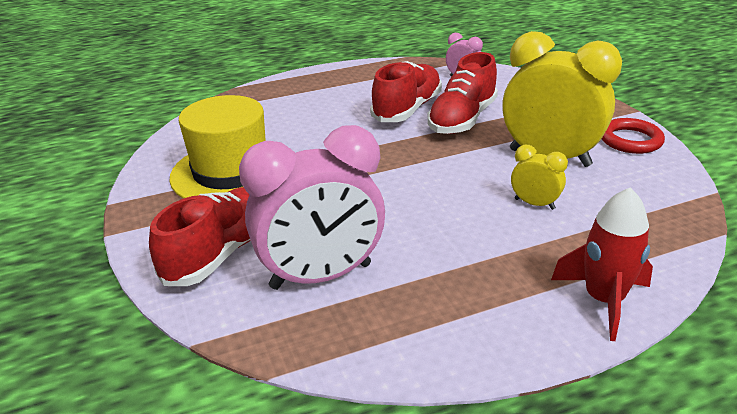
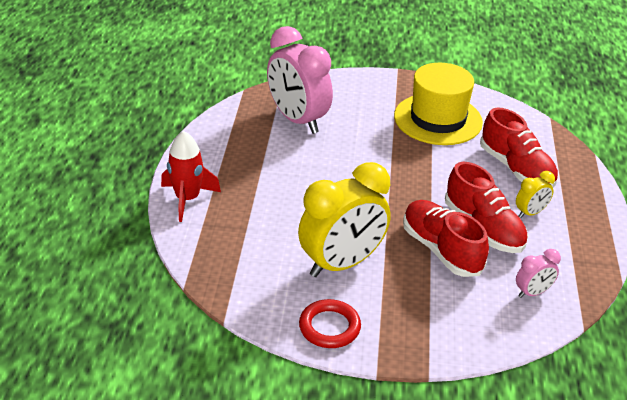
camera: 115 degrees right, 5 degrees up
(221, 252) = (348, 97): red shoe -> red shoe (516, 169)
(321, 276) = (297, 120): pink clock -> pink clock turned 45 degrees counterclockwise
(534, 204) = (291, 223): yellow clock -> yellow clock (530, 213)

